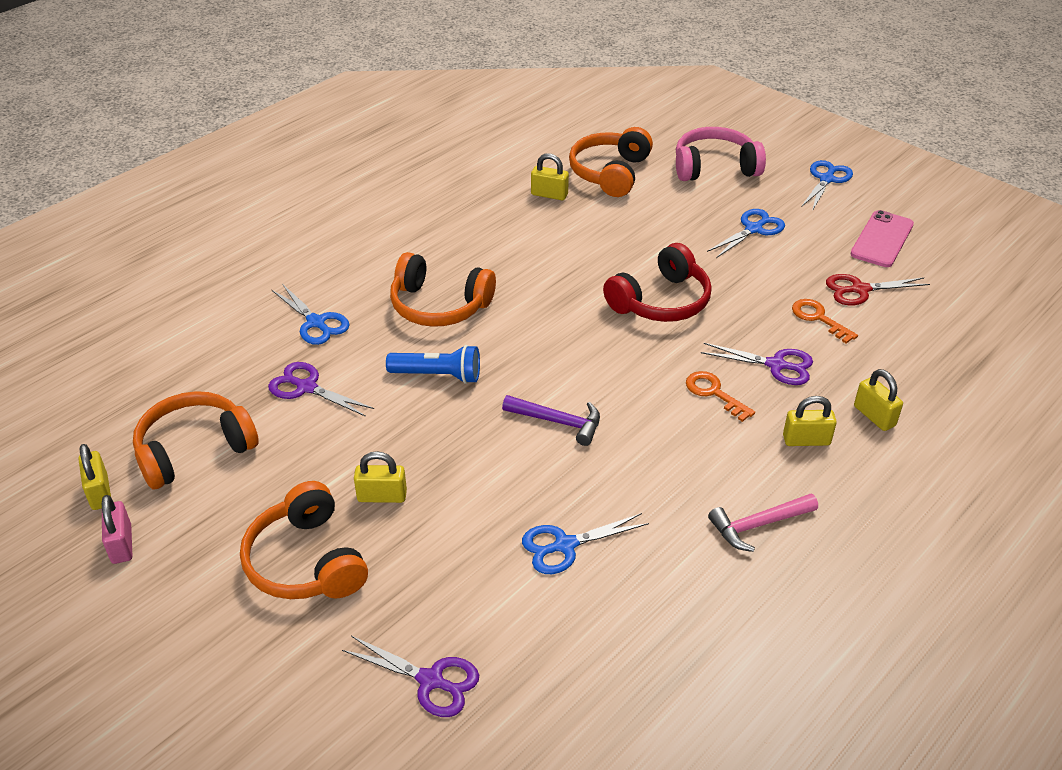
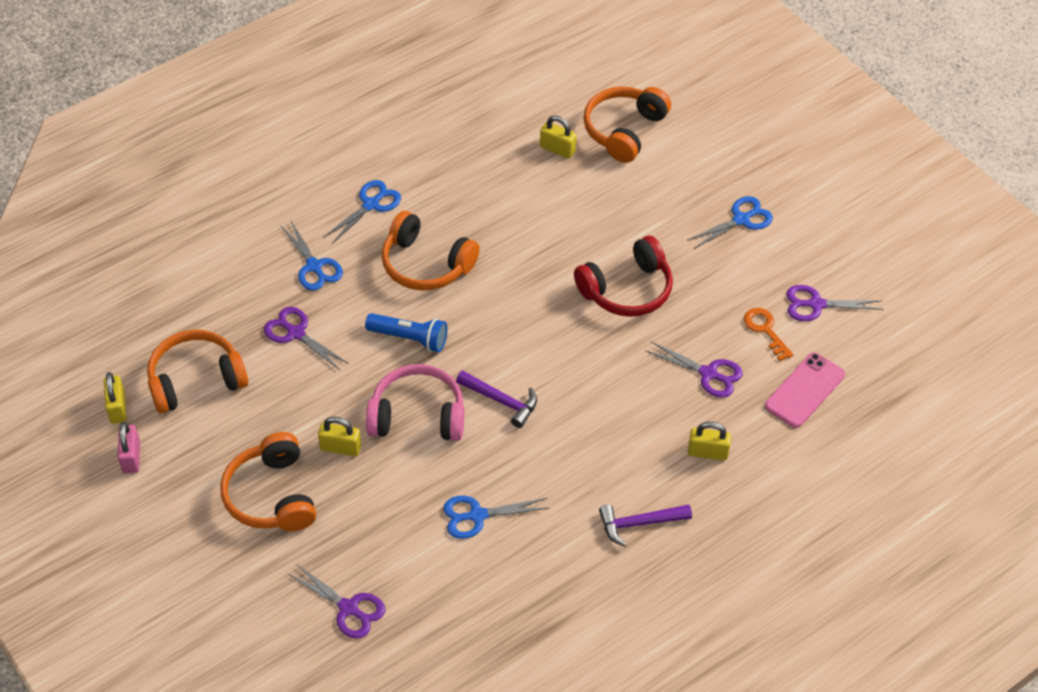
camera: 10 degrees right, 10 degrees up
(714, 167) = (729, 138): pink headphones -> pink headphones (417, 415)
(714, 393) = (644, 394): orange key -> none
(758, 525) = (639, 523): pink hammer -> purple hammer
(826, 179) = (835, 169): blue scissors -> blue scissors (371, 205)
(860, 290) = (816, 304): red scissors -> purple scissors
(874, 416) = (776, 438): yellow padlock -> none
(882, 239) = (861, 250): pink phone -> pink phone (805, 390)

